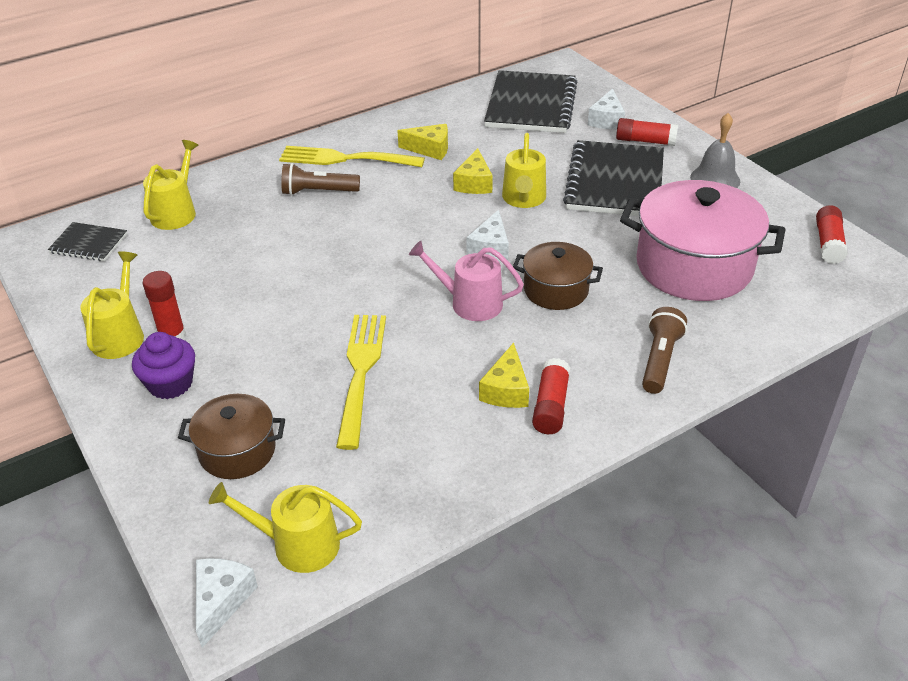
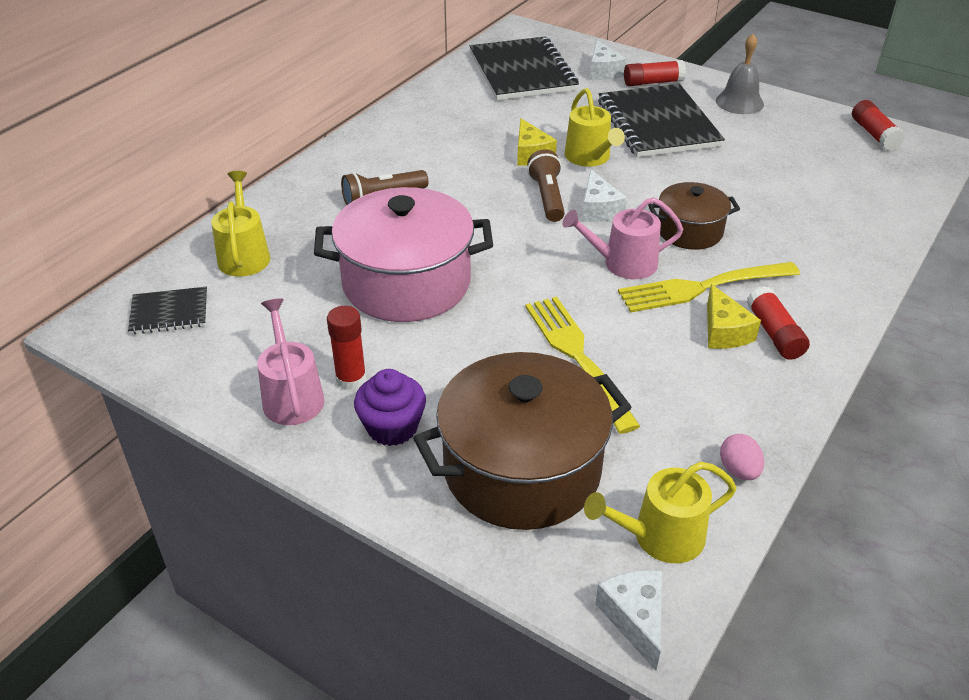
camera: 25 degrees left, 0 degrees up
(120, 335) = (292, 396): yellow watering can -> pink watering can
(237, 451) = (522, 470): brown pot -> brown pot, size x1.83
(346, 159) = (384, 160): yellow fork -> yellow fork (703, 287)
(411, 514) = (739, 470): none -> pink egg
(430, 149) = (461, 132): yellow cheese -> none
(660, 360) = (829, 267): brown flashlight -> brown flashlight (547, 197)
(694, 266) = (787, 180): pink pot -> pink pot (406, 283)

